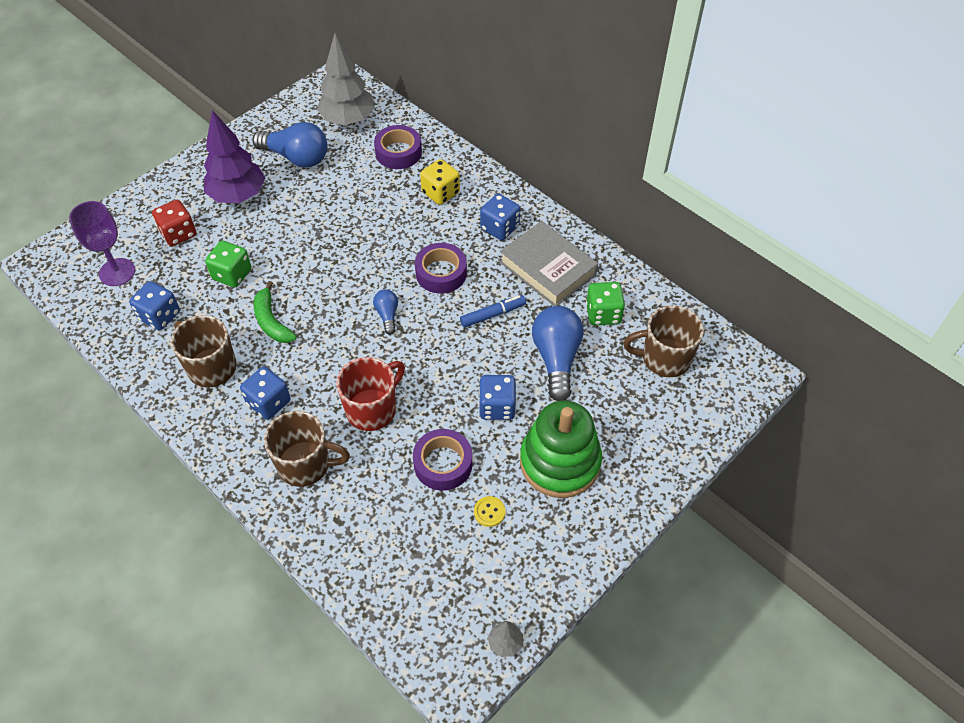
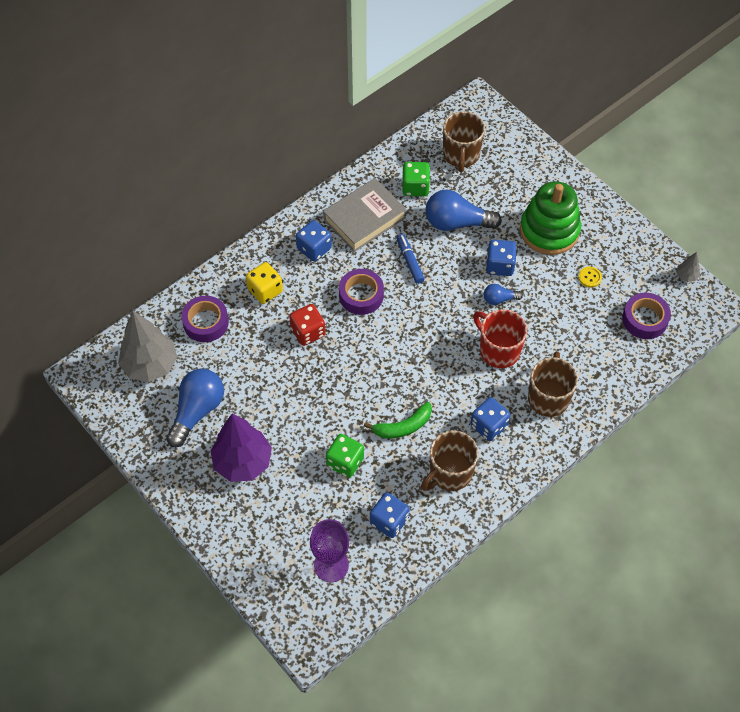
camera: 85 degrees left, 5 degrees up
(178, 233) = (287, 513): red dice -> red dice (308, 332)
(387, 315) = (404, 337): blue light bulb -> blue light bulb (499, 299)
(443, 464) = (549, 304): purple tape -> purple tape (644, 319)

